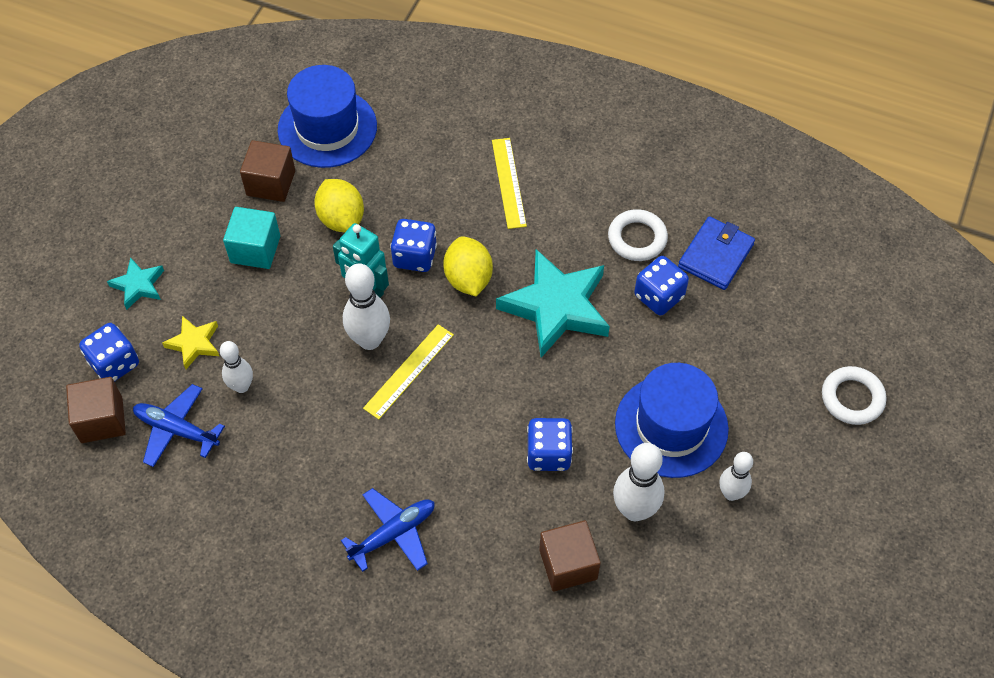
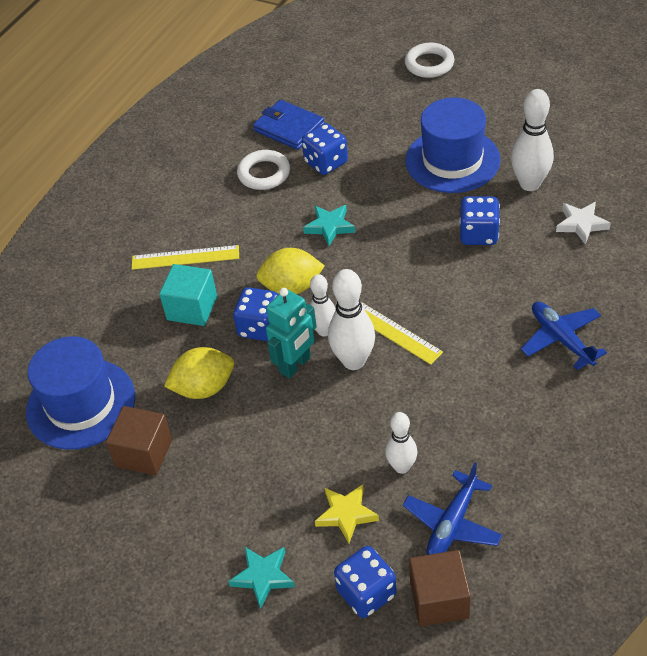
camera: 80 degrees left, 10 degrees down
(255, 249) = (230, 463): turquoise cube -> turquoise cube (192, 308)
(556, 307) = (329, 227): turquoise star -> turquoise star, size x0.49
(568, 564) = (581, 224): brown cube -> white star
(731, 493) = (512, 130): white bowling pin -> white bowling pin (324, 331)

